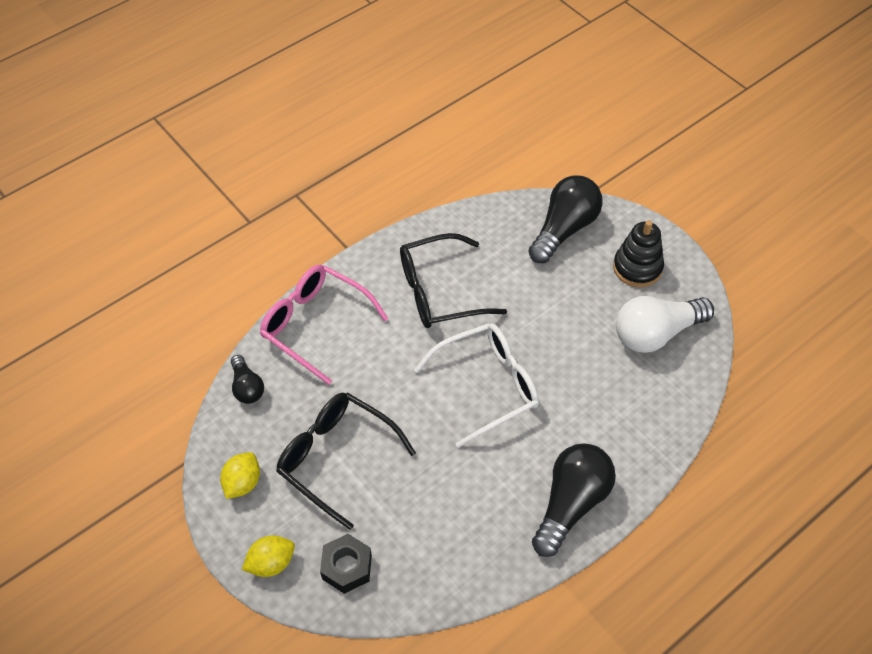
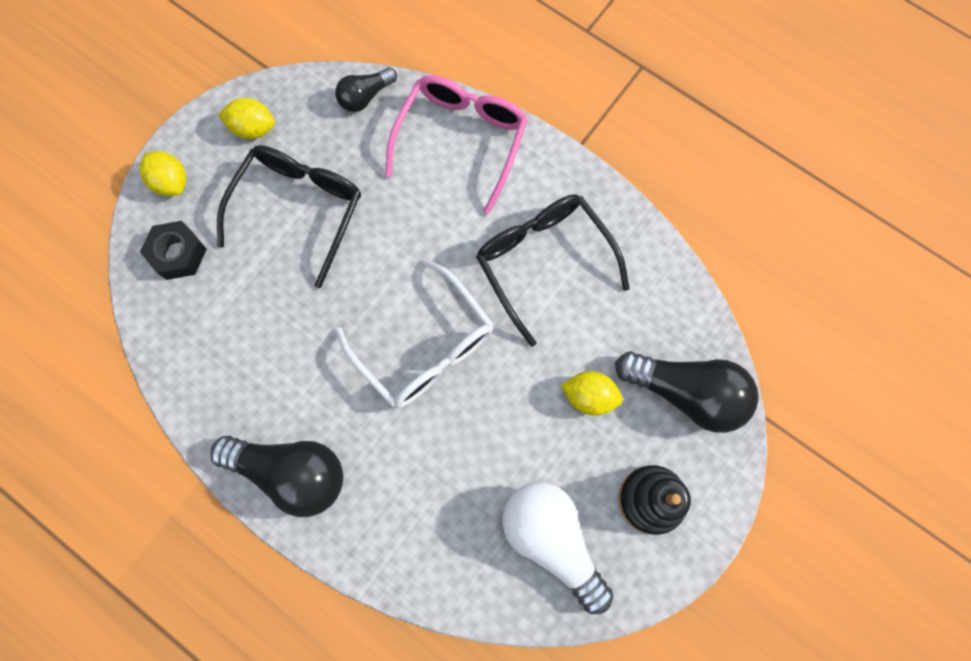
camera: 75 degrees right, 20 degrees up
(553, 287) = (589, 396): none -> yellow lemon

